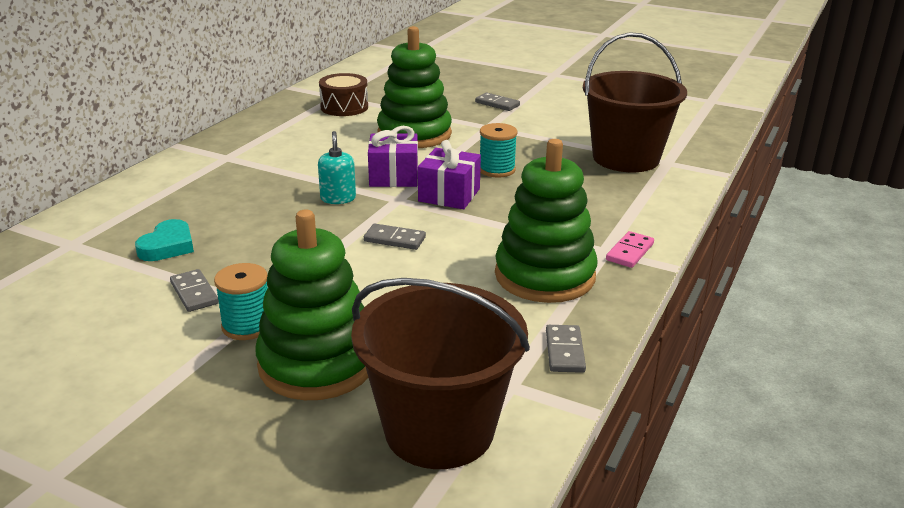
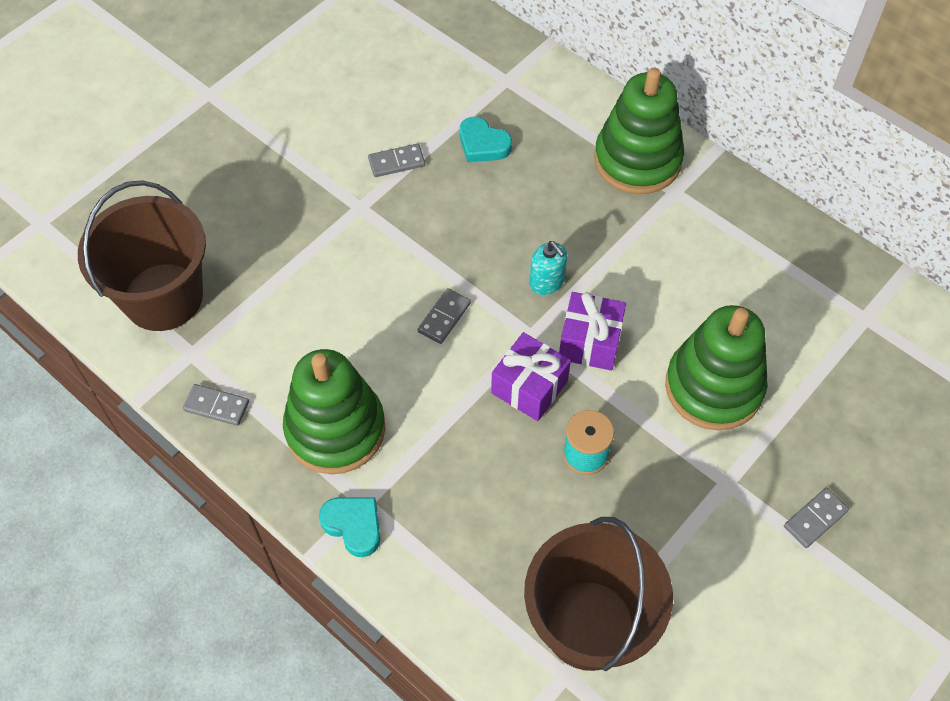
camera: 105 degrees right, 30 degrees up
(247, 326) = (335, 194): turquoise spool -> none
(317, 363) = (268, 235): green stacking toy -> green stacking toy (637, 160)
(338, 198) = (547, 282): turquoise soap dispenser -> turquoise soap dispenser turned 45 degrees clockwise
(344, 107) = (821, 322): brown drum -> none
(629, 252) = (353, 526): pink domino -> turquoise heart

